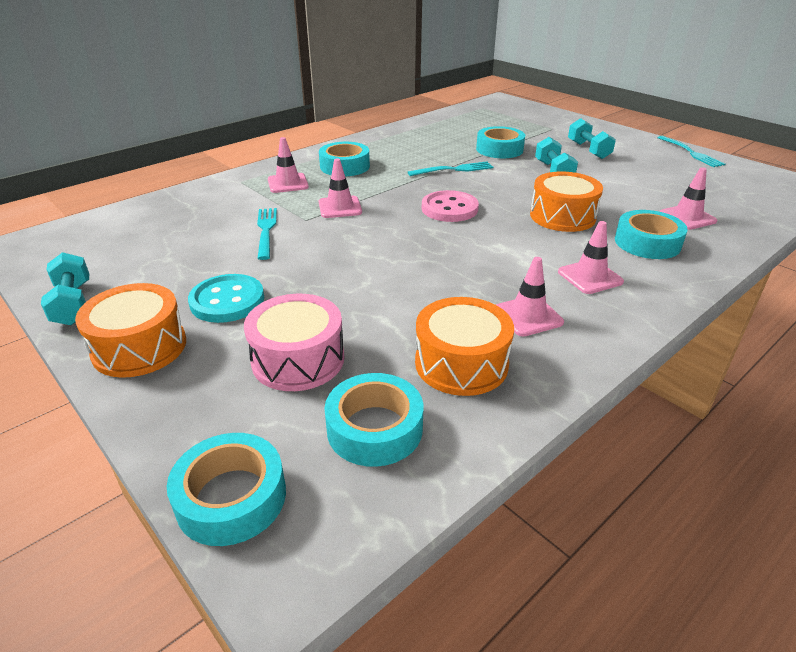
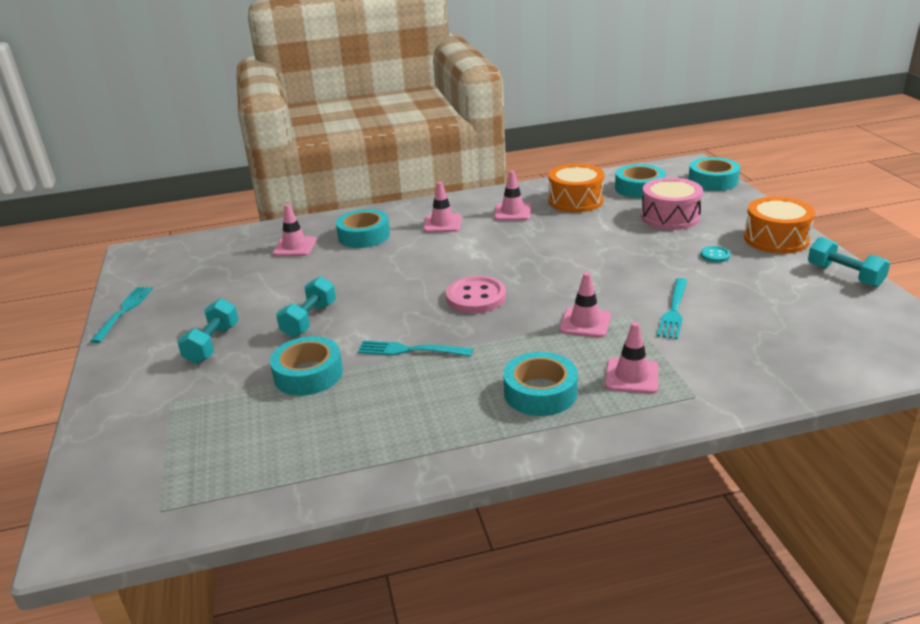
camera: 150 degrees left, 5 degrees down
(73, 304) = (844, 275): turquoise dumbbell -> turquoise dumbbell turned 45 degrees counterclockwise
(227, 301) = (715, 255): turquoise button -> turquoise button, size x0.50
(562, 216) = (388, 268): orange drum -> none

